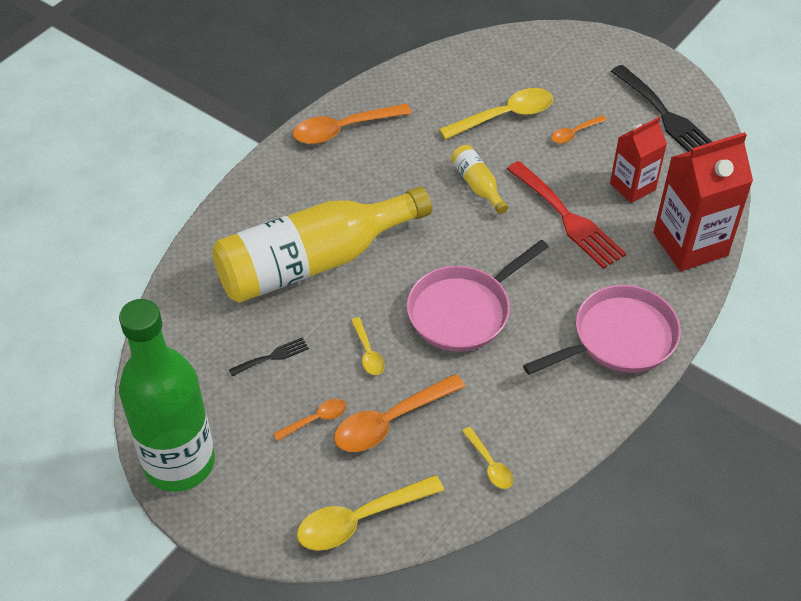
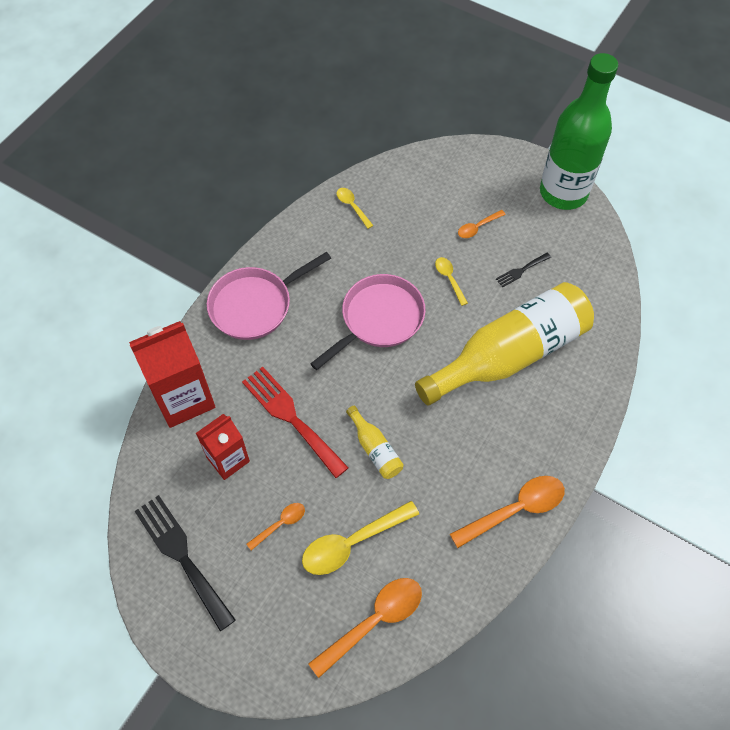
camera: 175 degrees right, 10 degrees up
(360, 520) = (435, 168): yellow spoon -> none
(390, 421) = (424, 230): orange spoon -> orange spoon (374, 621)

